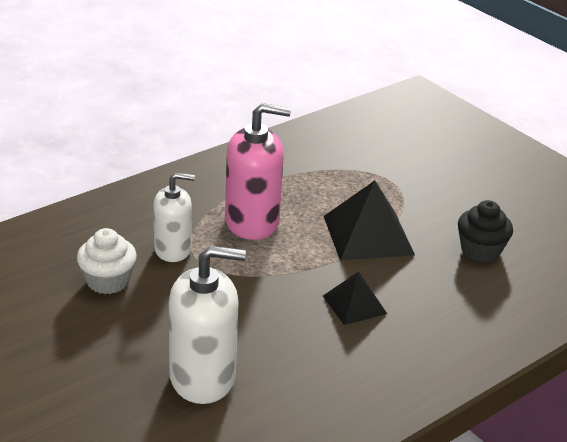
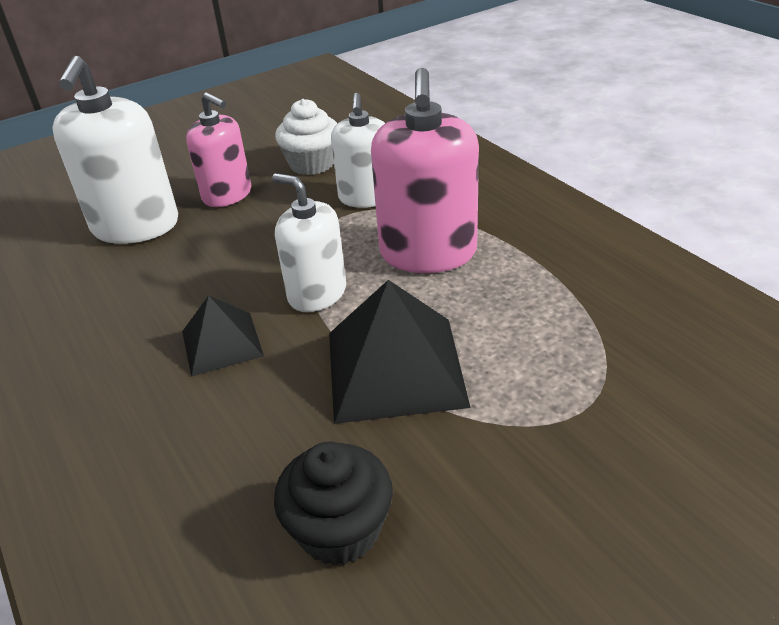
camera: 100 degrees right, 5 degrees up
(155, 327) = (227, 195): none -> pink soap dispenser
(299, 267) = (317, 294): none -> white soap dispenser

